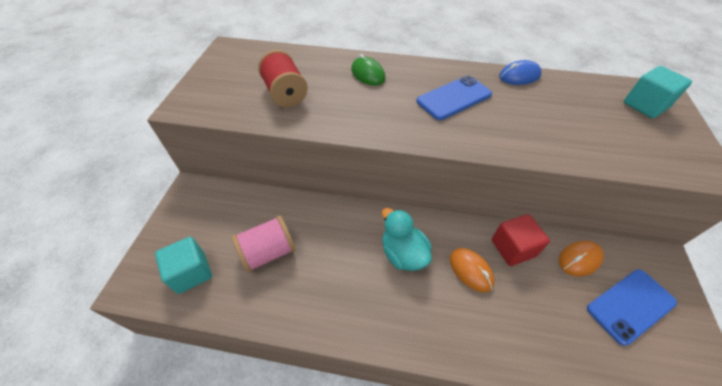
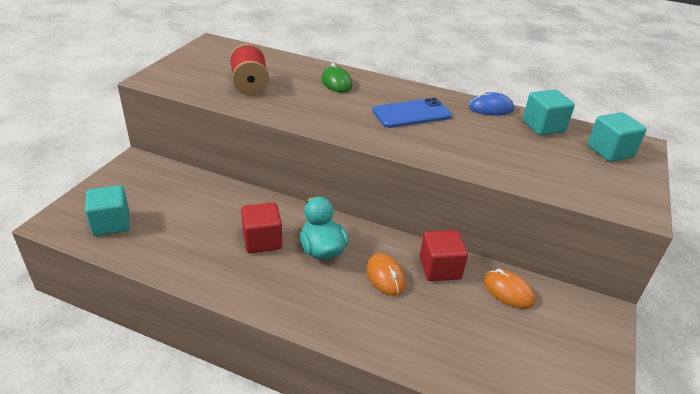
camera: 10 degrees right, 15 degrees down
(268, 252) = (189, 223): pink spool -> none
(345, 256) = (262, 241): none -> red cube
(574, 88) = (543, 126): none -> turquoise cube
(579, 259) = (508, 291): orange mouse -> orange mouse turned 60 degrees clockwise
(630, 305) = (543, 338): blue phone -> none

